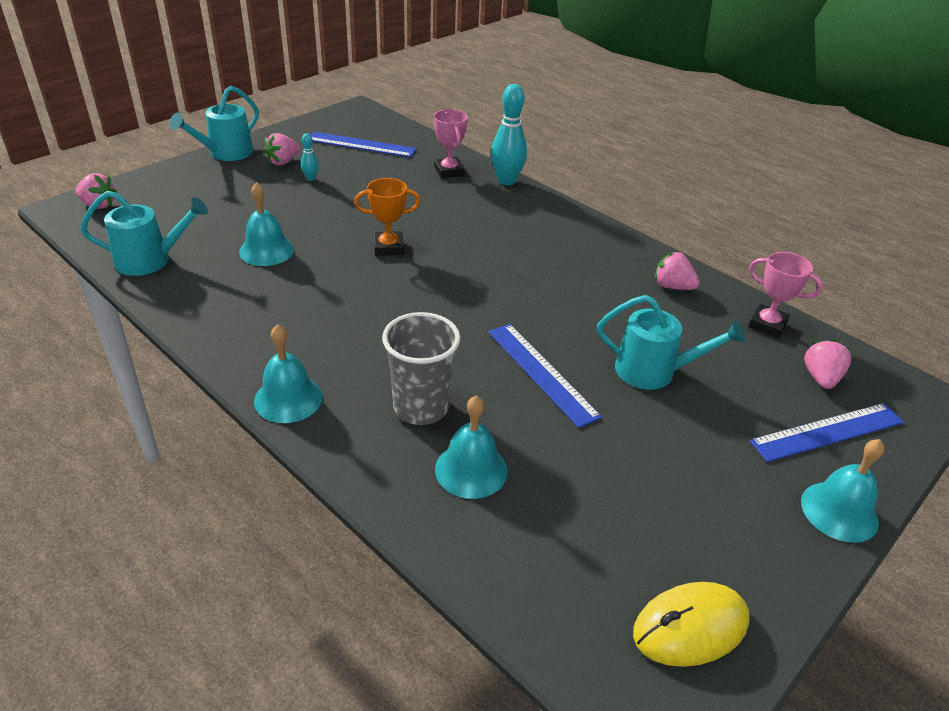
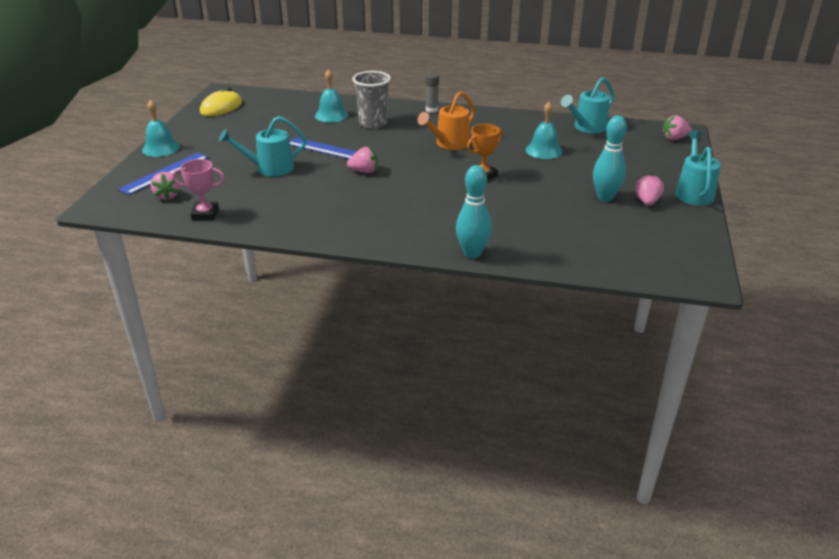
camera: 150 degrees right, 5 degrees down
(288, 398) = (432, 110): turquoise bell -> grey glue stick
(311, 178) = (605, 197): turquoise bowling pin -> turquoise bowling pin, size x2.09
(361, 145) = (628, 239): blue ruler -> none
(362, 310) = (449, 144): none -> orange watering can
(449, 171) = (526, 243): pink trophy -> none
(672, 286) = (280, 216): pink strawberry -> pink strawberry (364, 171)

